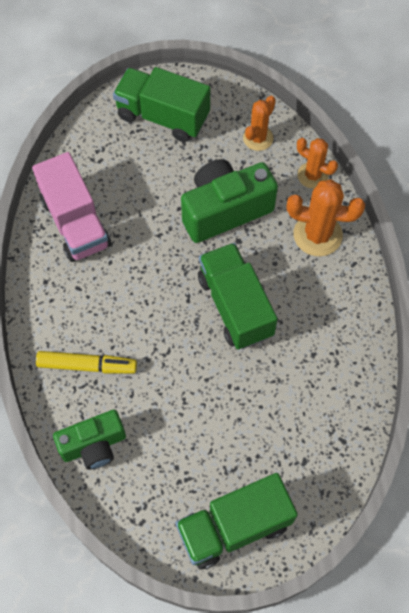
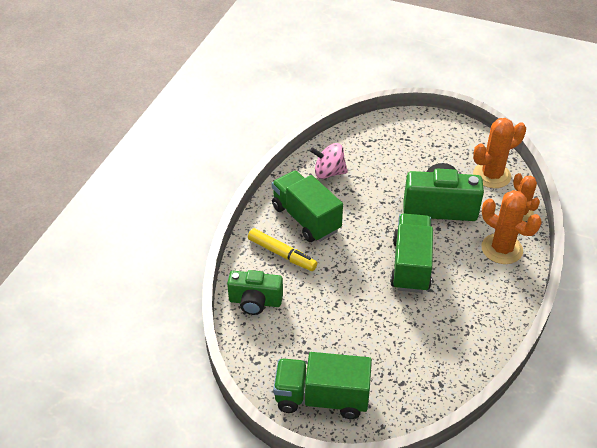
camera: 30 degrees right, 20 degrees down
(76, 223) = (329, 173): pink truck -> pink spinning top
(163, 116) = (429, 138): green truck -> green truck (306, 218)
(258, 138) = (491, 175): orange cactus -> orange cactus, size x1.54

